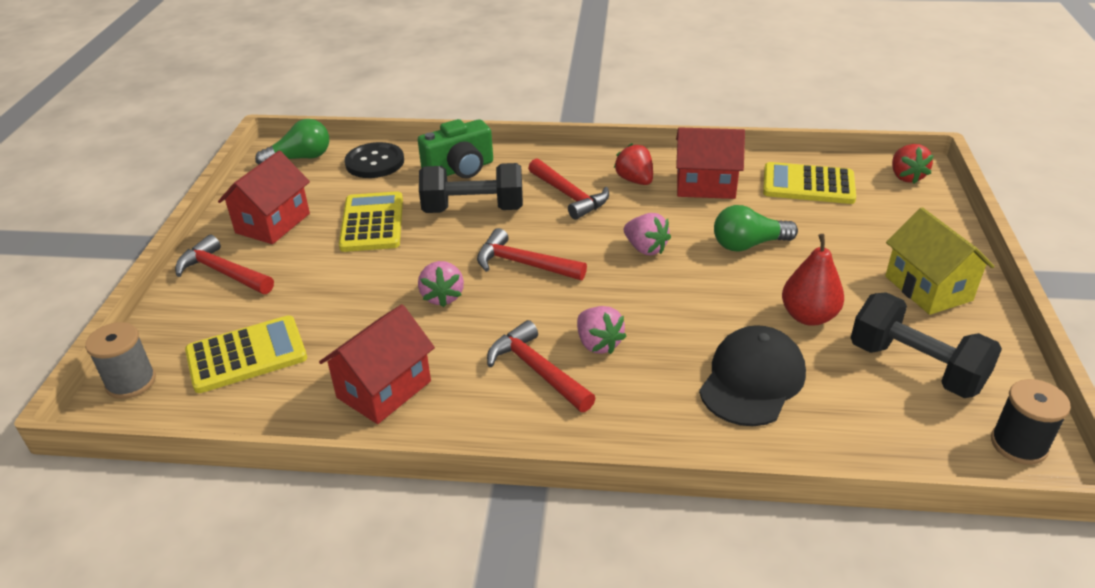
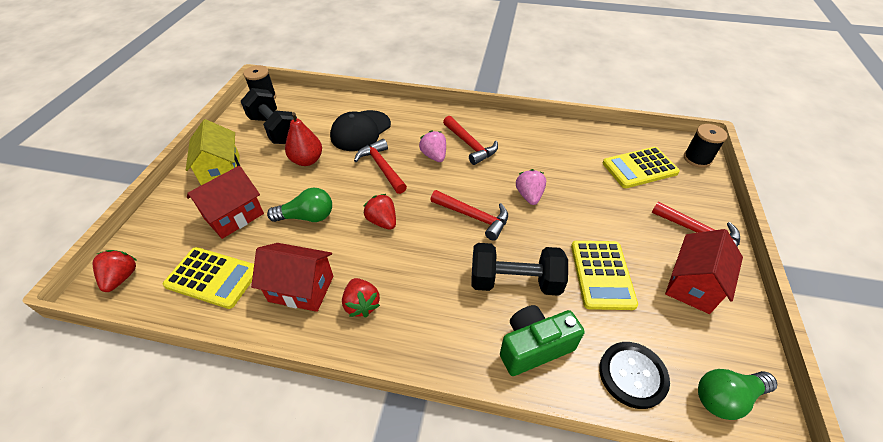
camera: 175 degrees left, 10 degrees up
(131, 382) = (697, 158): grey spool -> black spool
(384, 389) = (552, 143): red house -> red house (234, 216)
(569, 196) = (428, 289): red hammer -> red hammer (382, 167)
(645, 248) = (382, 221): pink strawberry -> red strawberry

